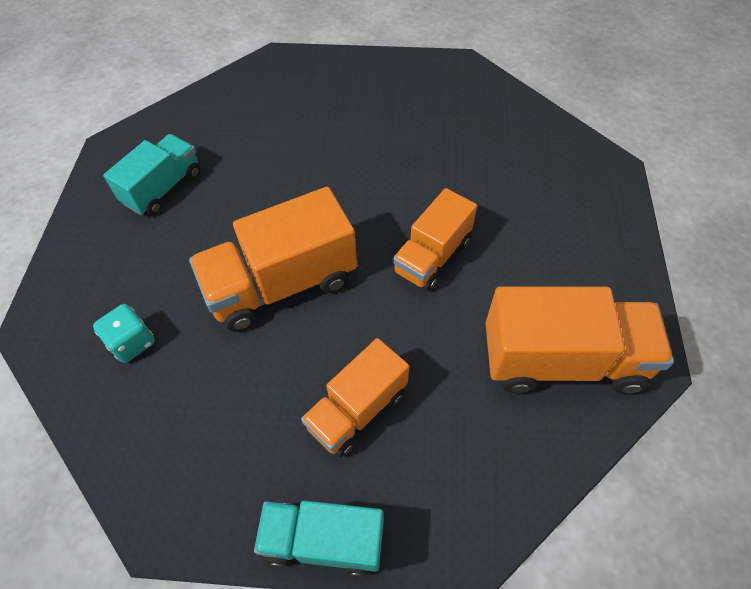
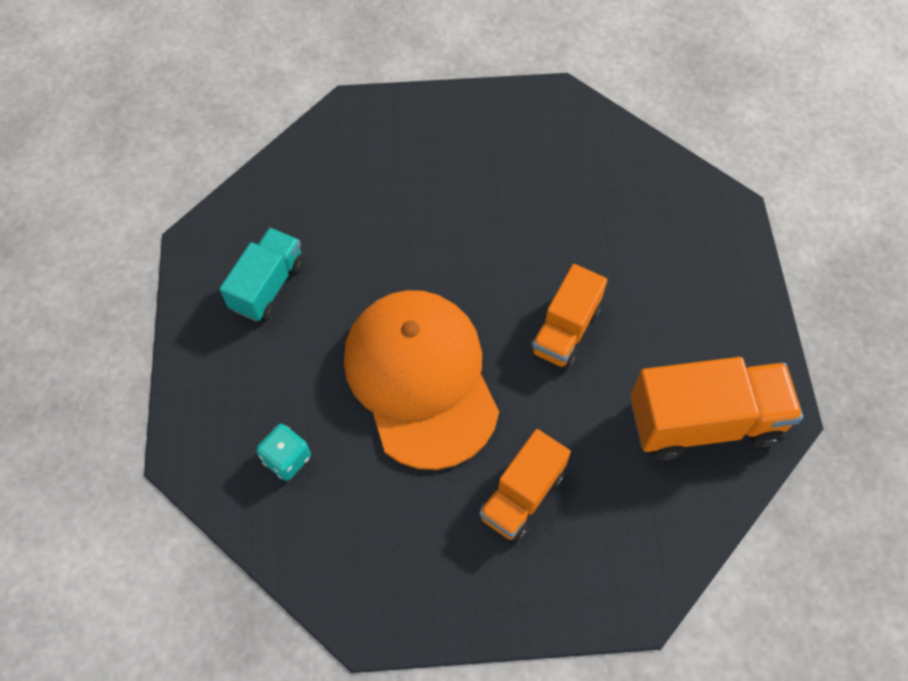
camera: 10 degrees left, 5 degrees up
(282, 284) = (421, 379): orange truck -> orange cap
(323, 541) = (516, 616): turquoise truck -> none

